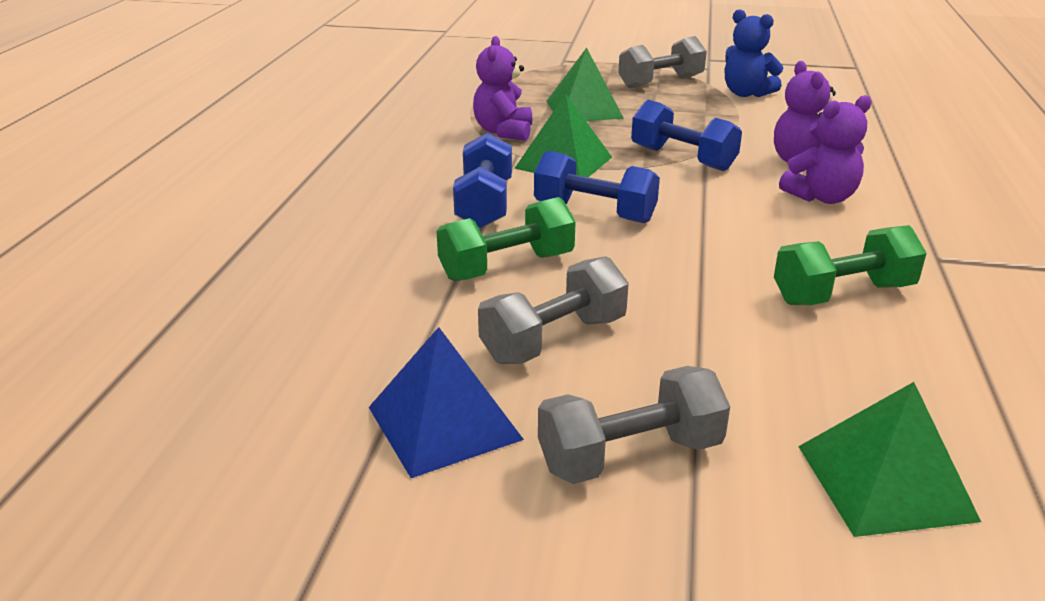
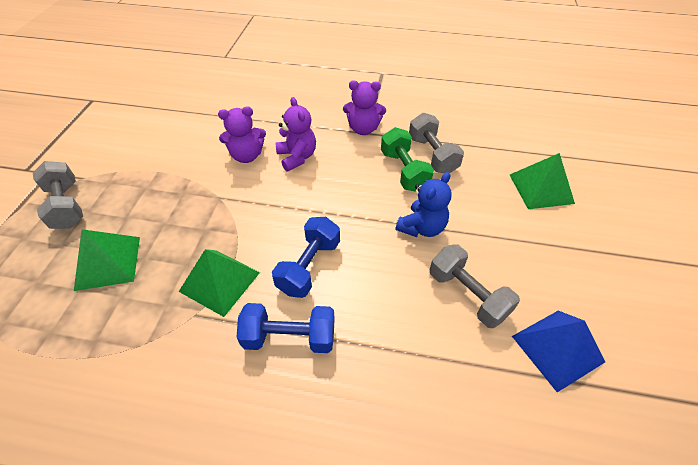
camera: 90 degrees left, 20 degrees up
(503, 132) = (140, 326): purple teddy bear -> purple teddy bear (363, 129)
(507, 267) = (386, 320): green dumbbell -> none
(630, 455) = (554, 267): grey dumbbell -> grey dumbbell (432, 155)
(682, 158) = (228, 210): blue dumbbell -> none
(746, 93) = (117, 161): blue teddy bear -> blue teddy bear (422, 227)

